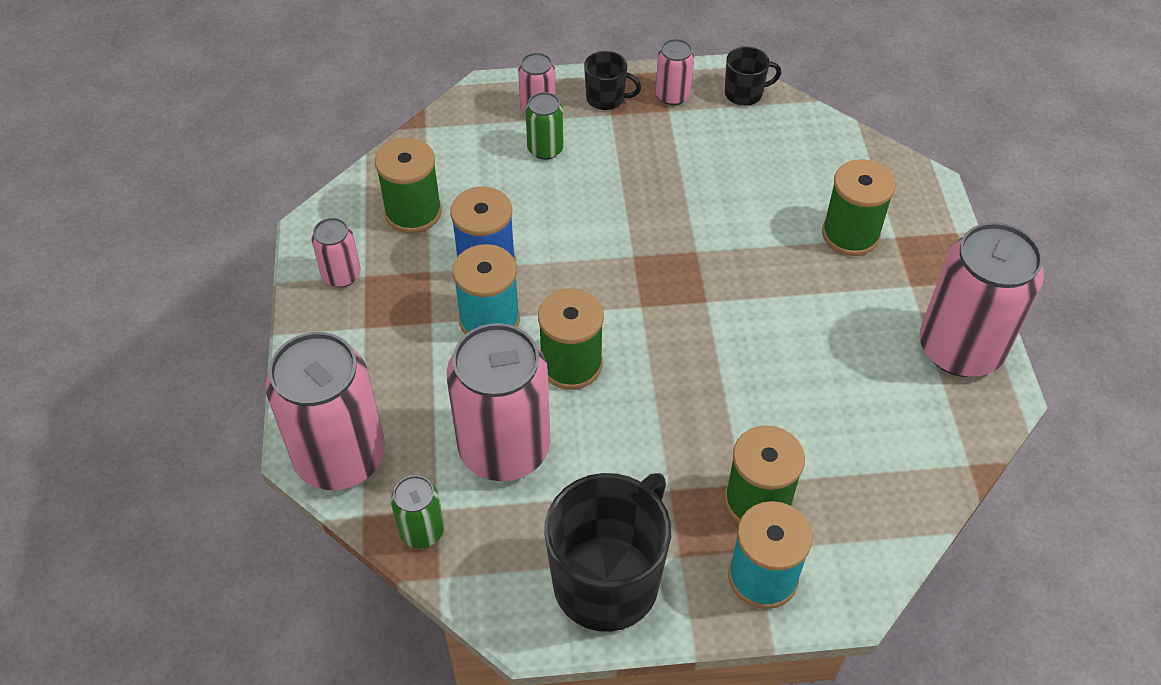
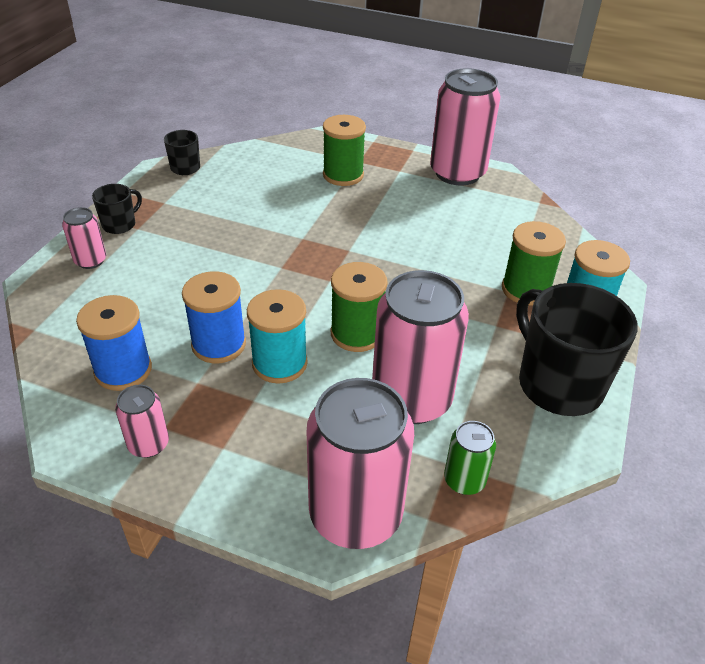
camera: 65 degrees left, 10 degrees down
(413, 212) = (123, 370): green spool -> blue spool
(545, 149) = (135, 271): green can -> none
(672, 95) = (152, 195): pink can -> none

